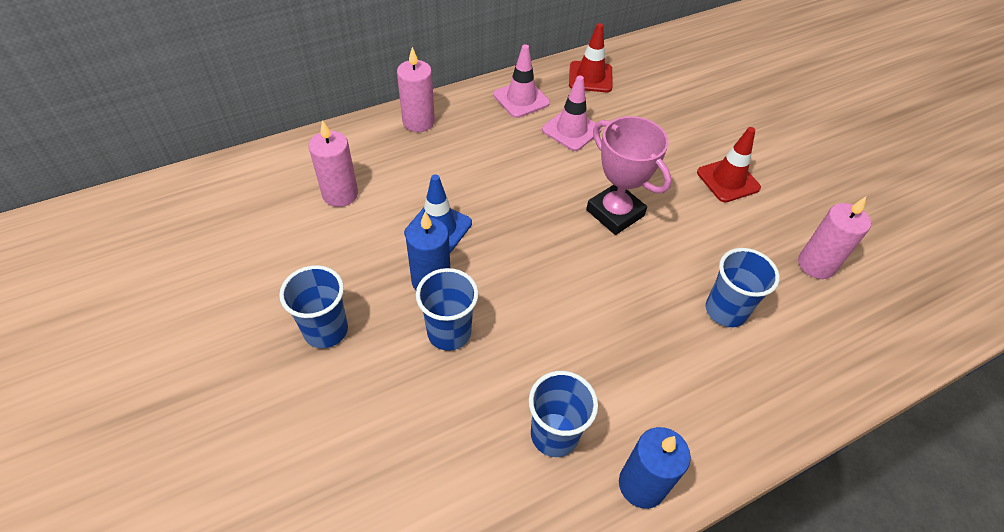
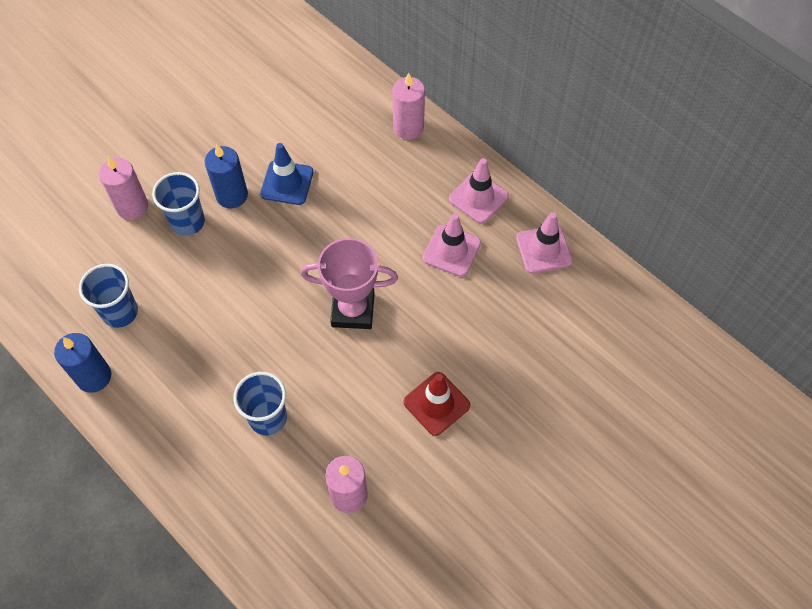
camera: 75 degrees right, 10 degrees up
(326, 330) = (168, 147): blue cup -> none
(340, 194) = (299, 105): pink candle -> pink candle (132, 207)
(590, 77) = (543, 249): red traffic cone -> pink traffic cone
(615, 213) = (353, 310): pink trophy -> pink trophy turned 60 degrees clockwise

